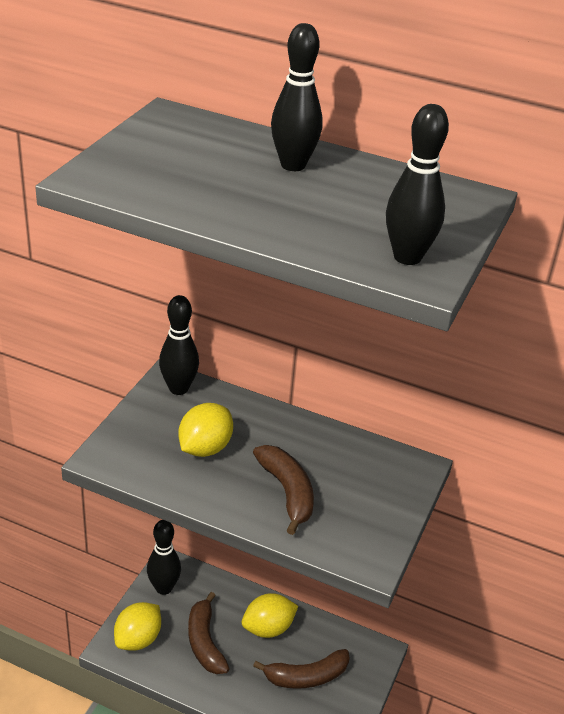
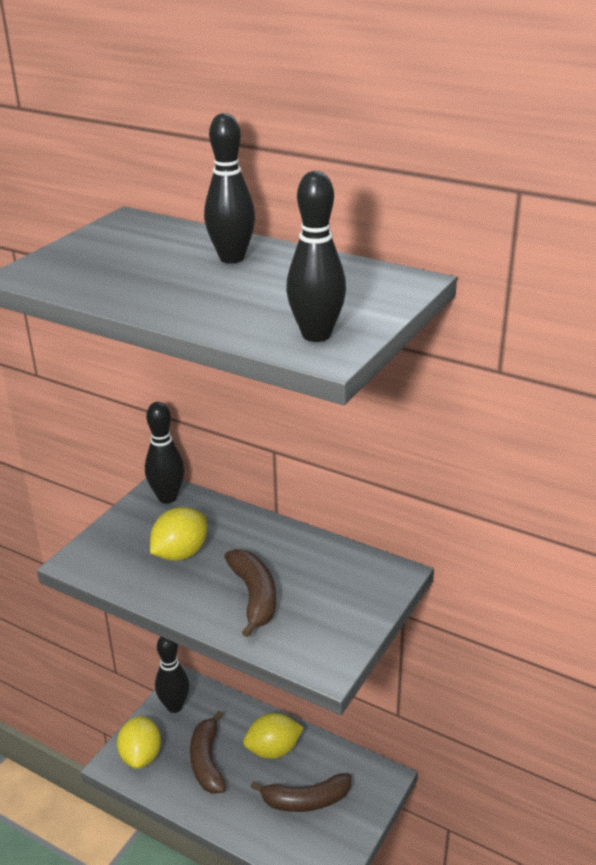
camera: 10 degrees right, 5 degrees down
(138, 639) = (141, 756): yellow lemon -> yellow lemon turned 45 degrees counterclockwise

